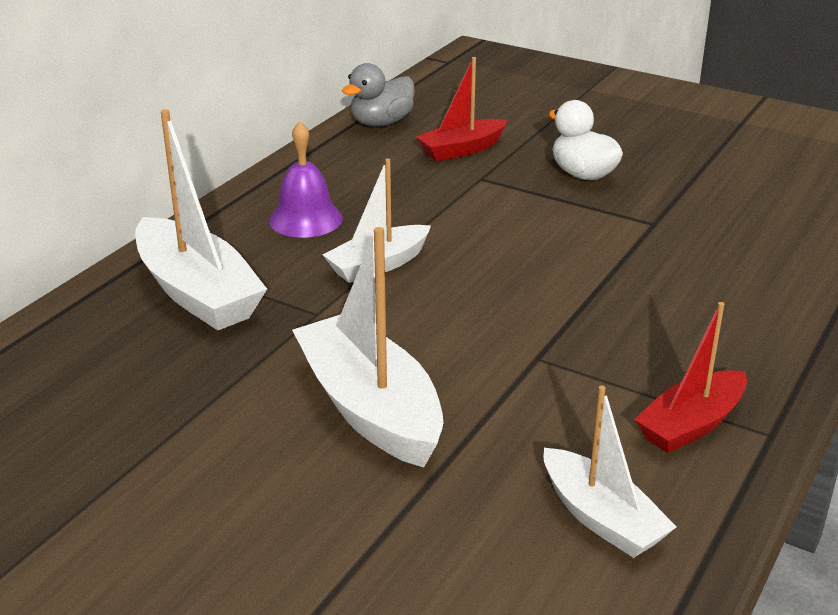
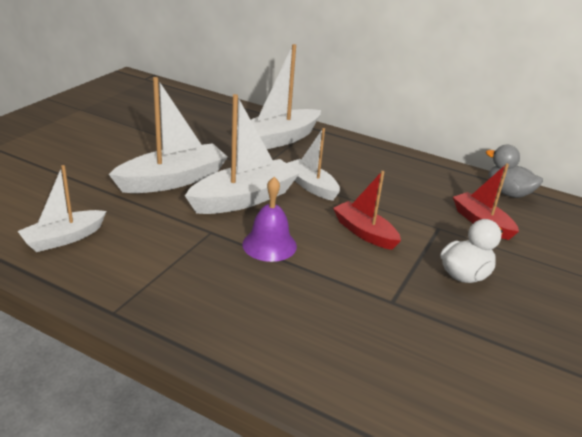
camera: 85 degrees right, 0 degrees up
(305, 219) = (360, 166): purple bell -> purple bell (269, 245)
(428, 328) = (244, 199): none -> white boat
(691, 424) = (132, 280): red boat -> red boat (364, 232)

